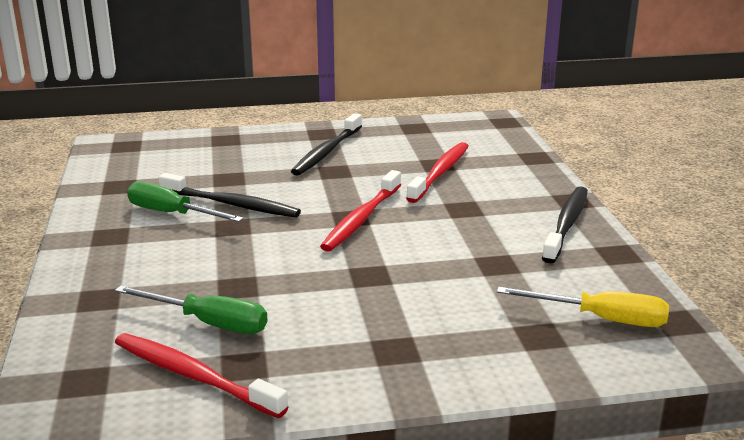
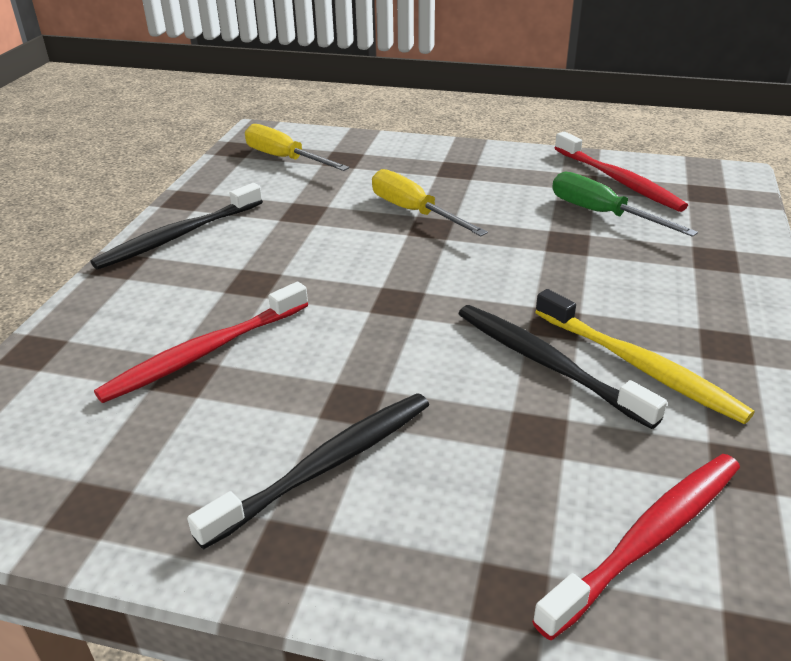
camera: 155 degrees left, 10 degrees up
(172, 214) = (639, 366): green screwdriver -> yellow toothbrush
(361, 219) = (387, 294): red toothbrush -> red toothbrush (649, 538)
(397, 285) = (414, 212): none -> yellow screwdriver

